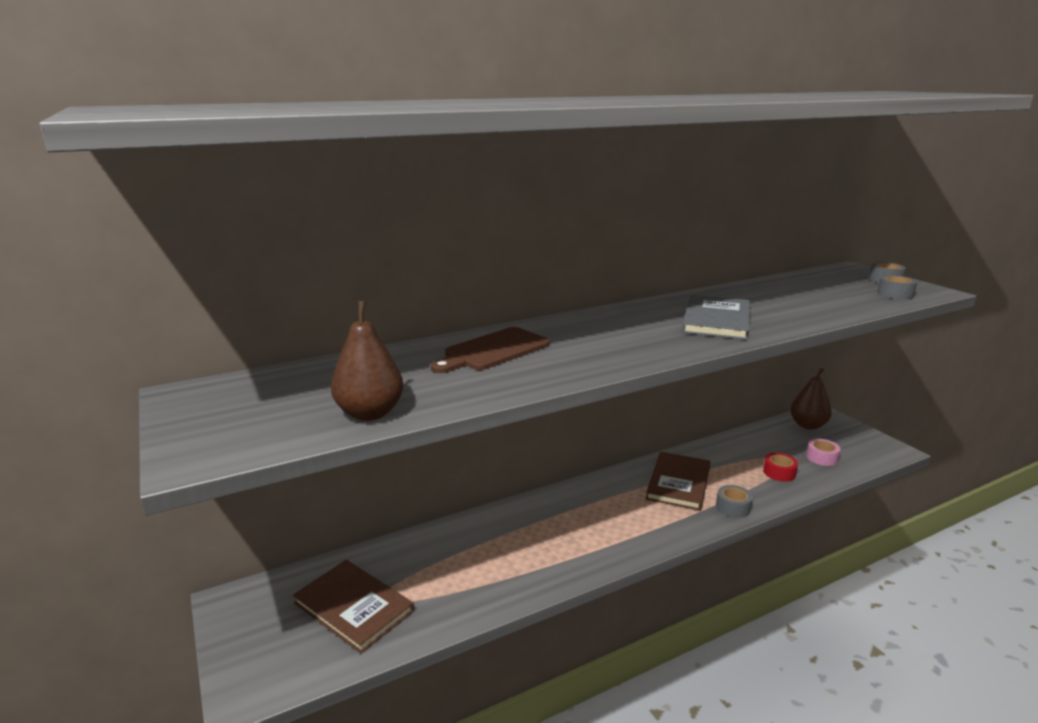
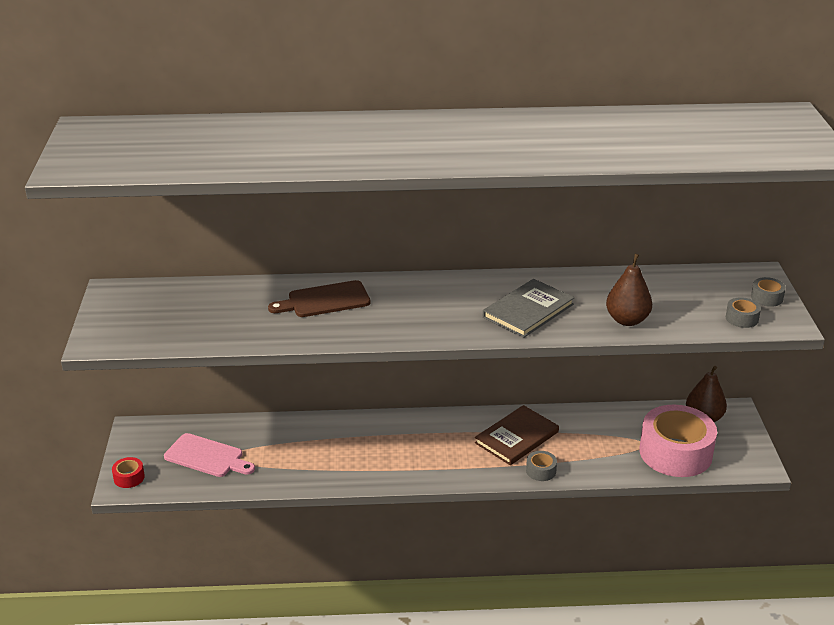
camera: 25 degrees right, 10 degrees up
(354, 607) = (207, 457): brown book -> pink cutting board
(370, 413) = (204, 336): brown pear -> brown pear (627, 320)
(779, 472) = (617, 454): red tape -> red tape (129, 477)
(821, 458) = (675, 453): pink tape -> pink tape, size x2.44

